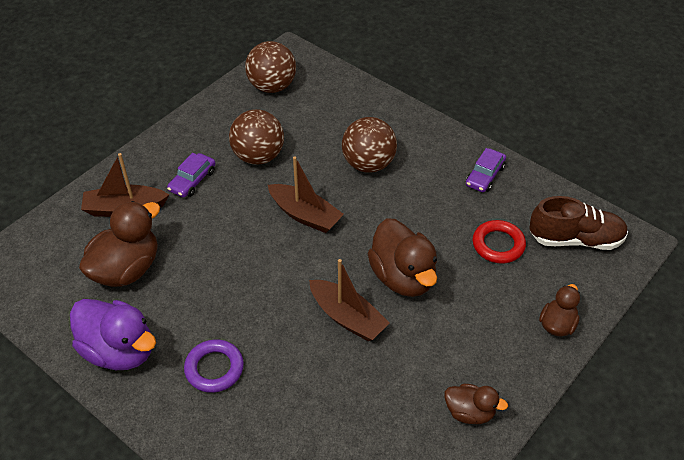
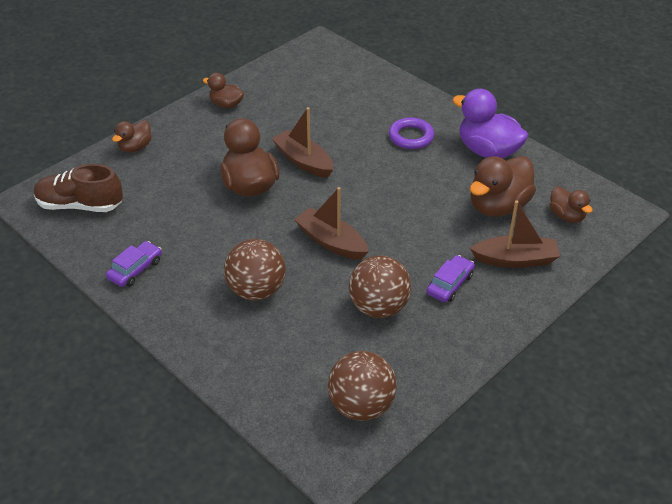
camera: 175 degrees left, 5 degrees down
(55, 262) = (566, 216): none -> brown duck
(498, 245) = (154, 205): red ring -> none

